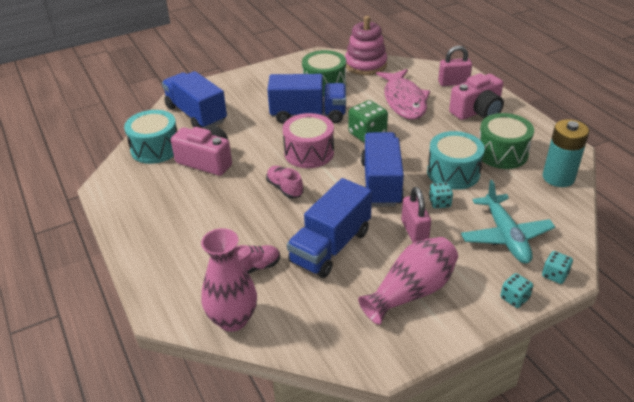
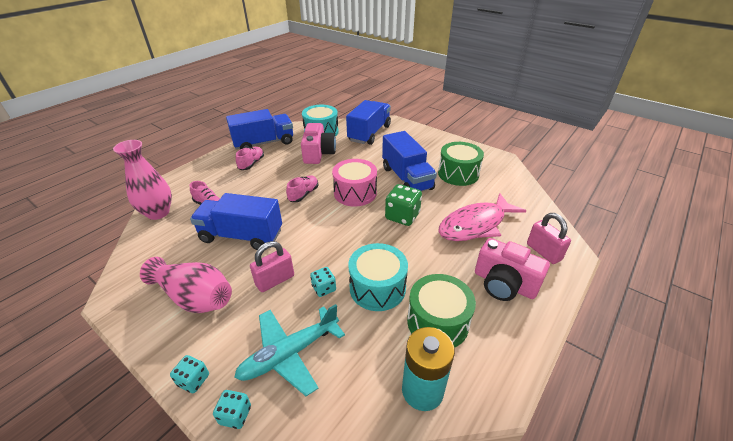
camera: 65 degrees right, 0 degrees up
(181, 220) = (251, 164): none -> pink shoe
(365, 65) = (513, 186): pink stacking toy -> none
(381, 183) = (335, 242): blue truck -> blue truck (264, 143)

